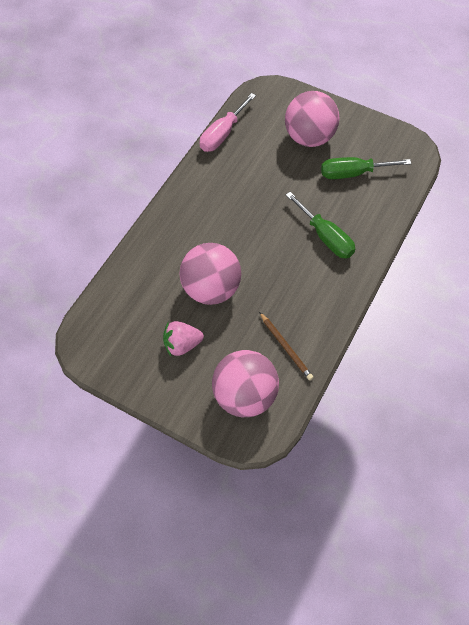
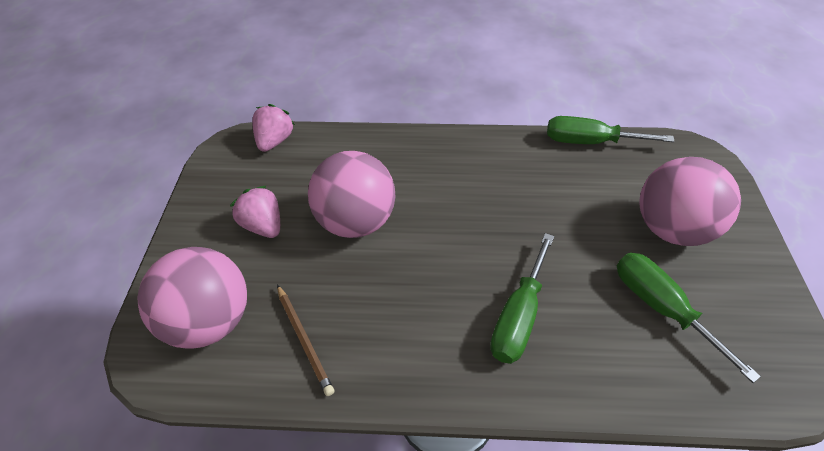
camera: 65 degrees right, 10 degrees down
(98, 313) = (275, 141): none -> pink strawberry
(222, 134) = (589, 142): pink screwdriver -> green screwdriver
(286, 347) = (304, 340): brown pencil -> brown pencil turned 60 degrees counterclockwise

